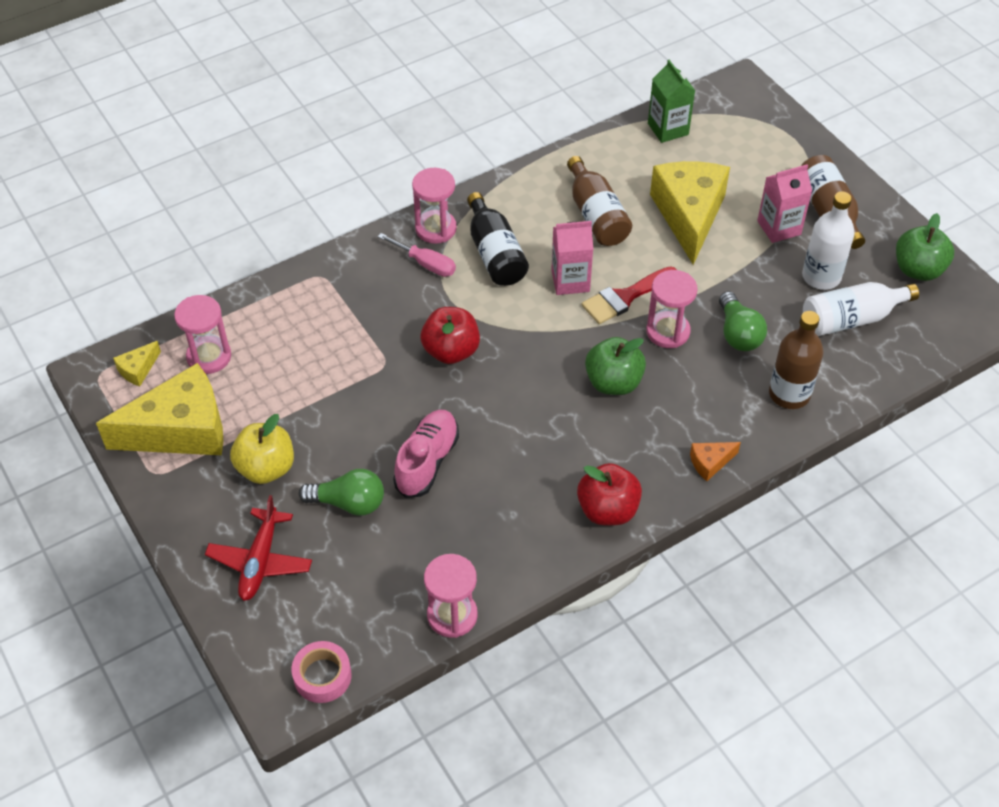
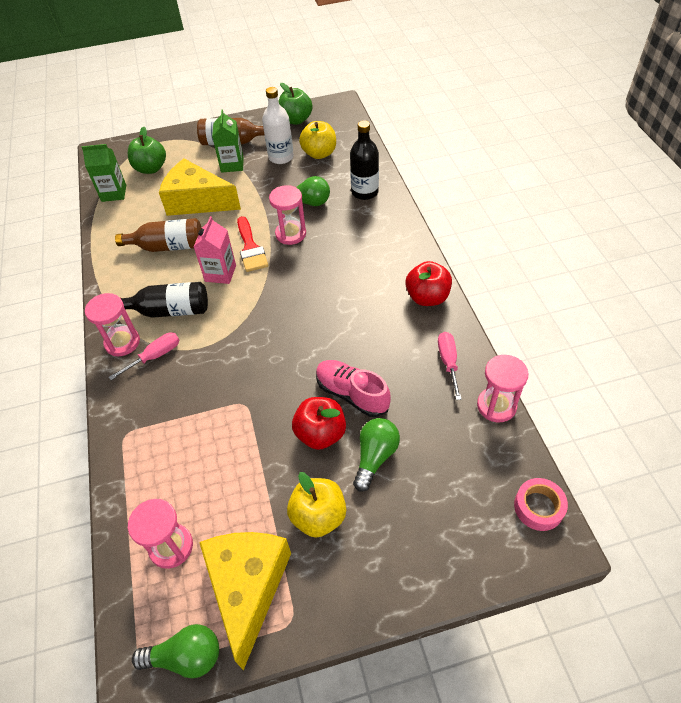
camera: 70 degrees left, 0 degrees up
(111, 403) = (186, 656): none -> green light bulb
(138, 369) = (155, 620): yellow cheese -> none
(260, 561) = (416, 537): red plane -> none
(451, 351) = (251, 357): red apple -> red apple (320, 434)
(504, 552) = (448, 362): none -> pink screwdriver
(613, 382) = (321, 270): green apple -> green apple (151, 168)
(710, 463) = (405, 239): orange cheese -> none
(779, 228) = (232, 165): pink carton -> green carton
(789, 394) = (365, 192): brown bottle -> black bottle
(851, 319) = (319, 153): white bottle -> yellow apple

